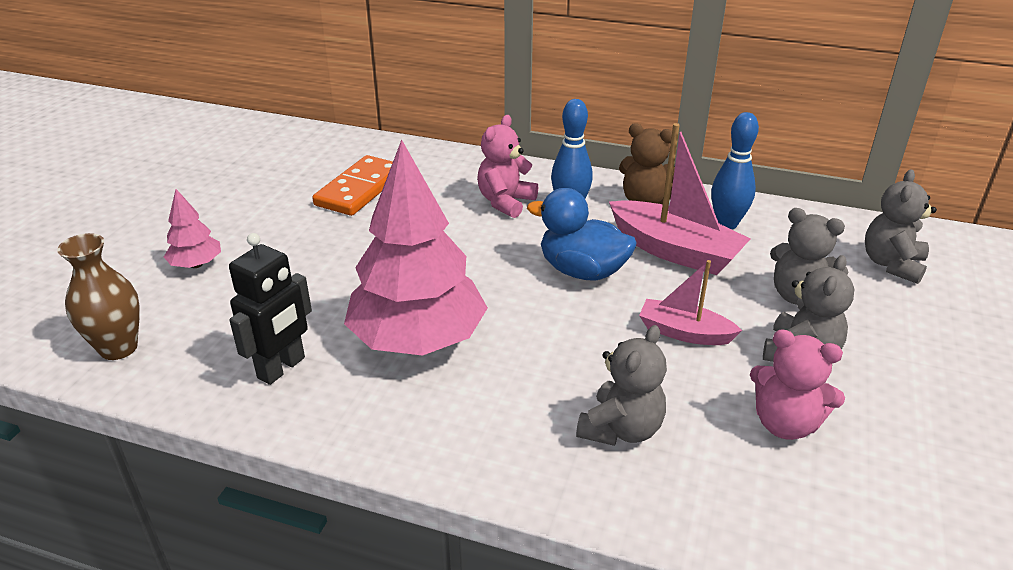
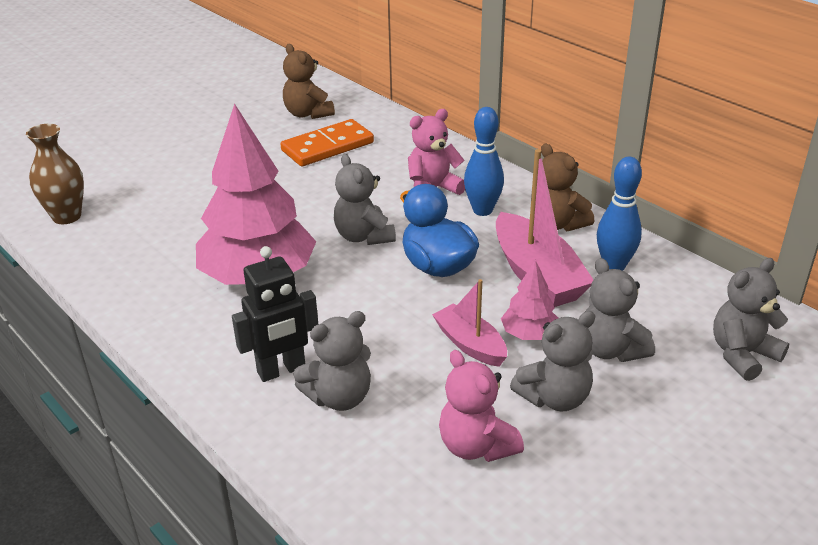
camera: 30 degrees right, 0 degrees up
(196, 264) = (162, 172): pink tree -> pink tree (529, 334)
(282, 368) = (151, 265): black robot -> black robot (281, 370)
(306, 162) = (308, 114): none -> brown teddy bear
(485, 265) = (364, 236): none -> grey teddy bear

